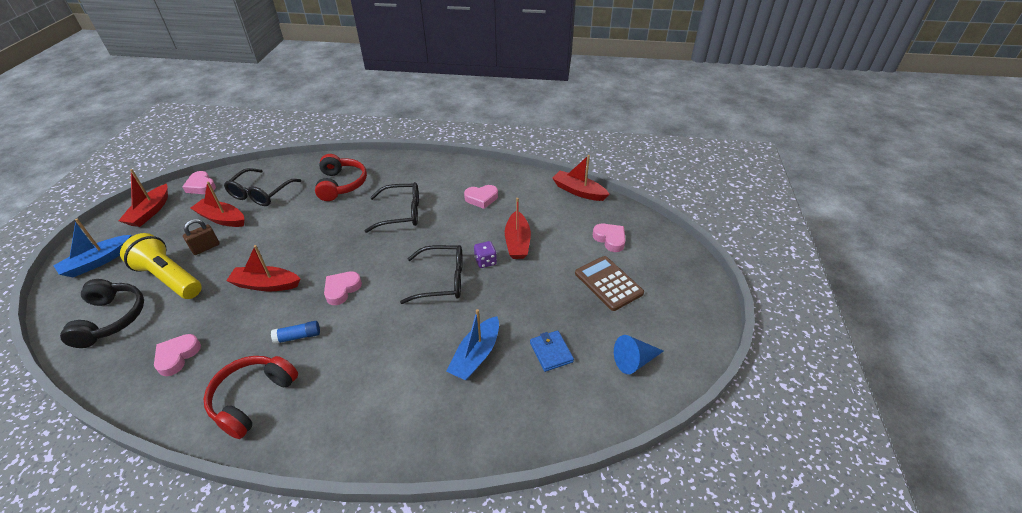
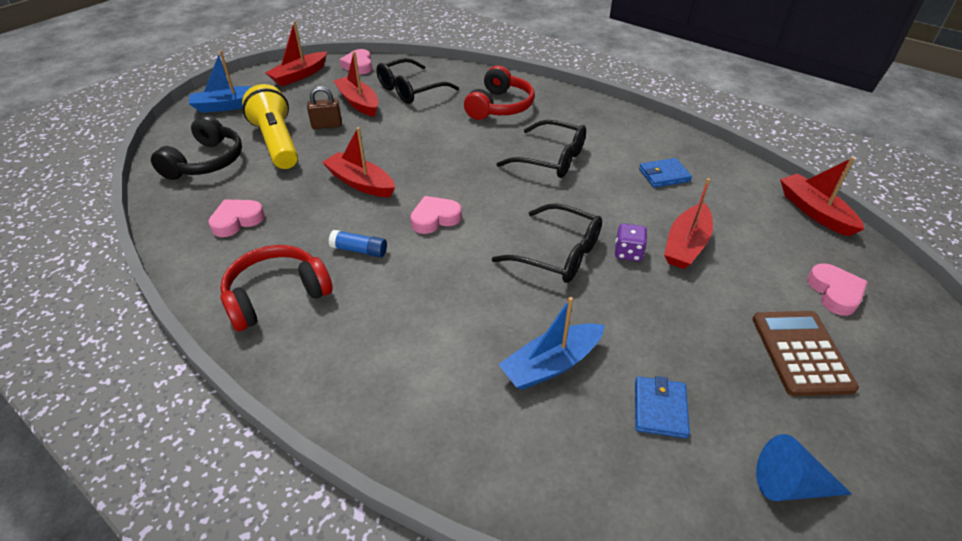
camera: 30 degrees right, 0 degrees up
(481, 198) = (664, 175): pink heart -> blue wallet

